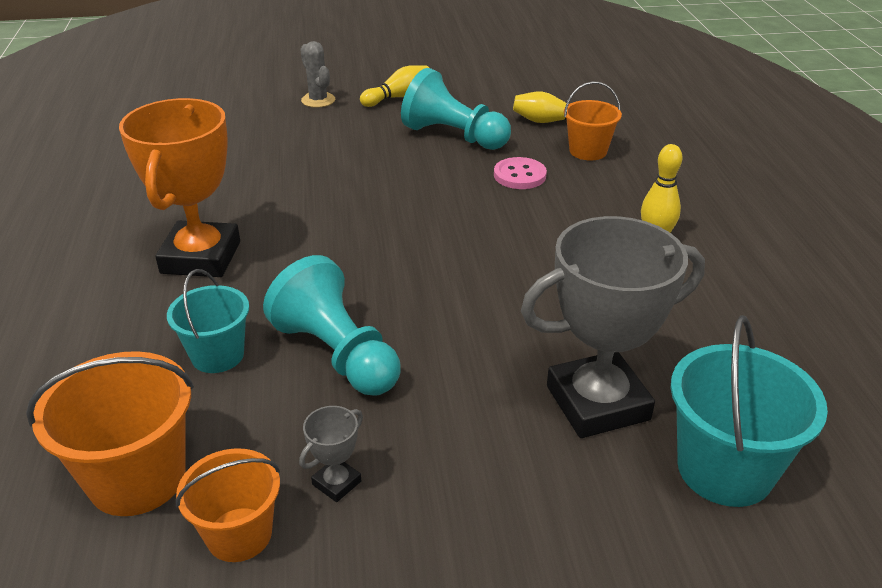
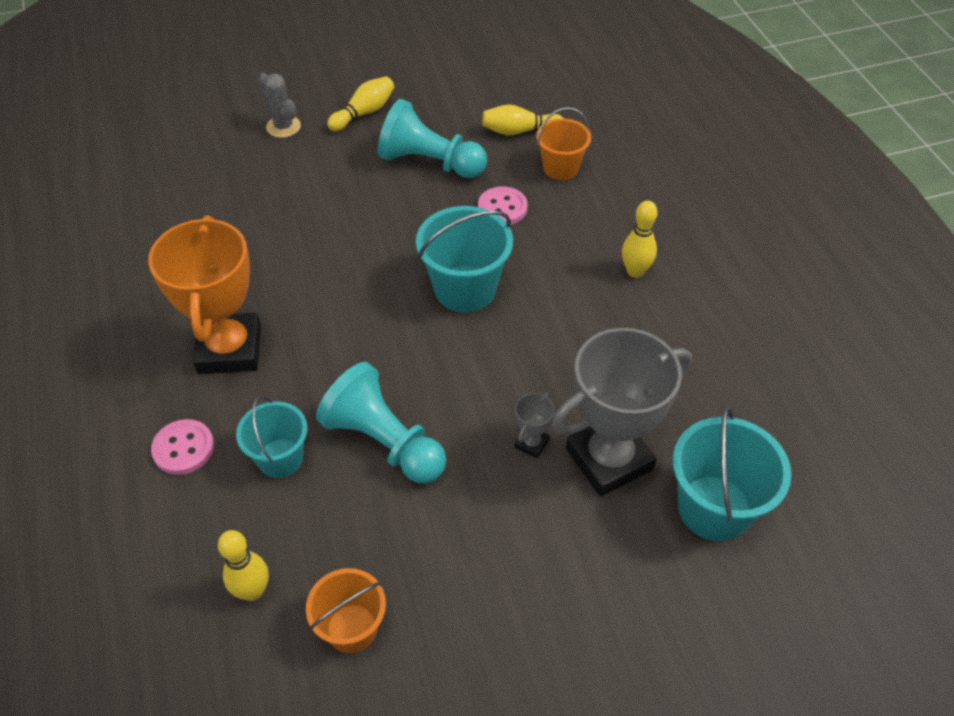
camera: 10 degrees left, 15 degrees up
(118, 334) = (183, 448): none -> pink button
(137, 478) = (253, 591): orange bucket -> yellow bowling pin
(336, 483) = (416, 569): grey trophy -> grey trophy (531, 443)
(464, 234) = (465, 289): none -> turquoise bucket

